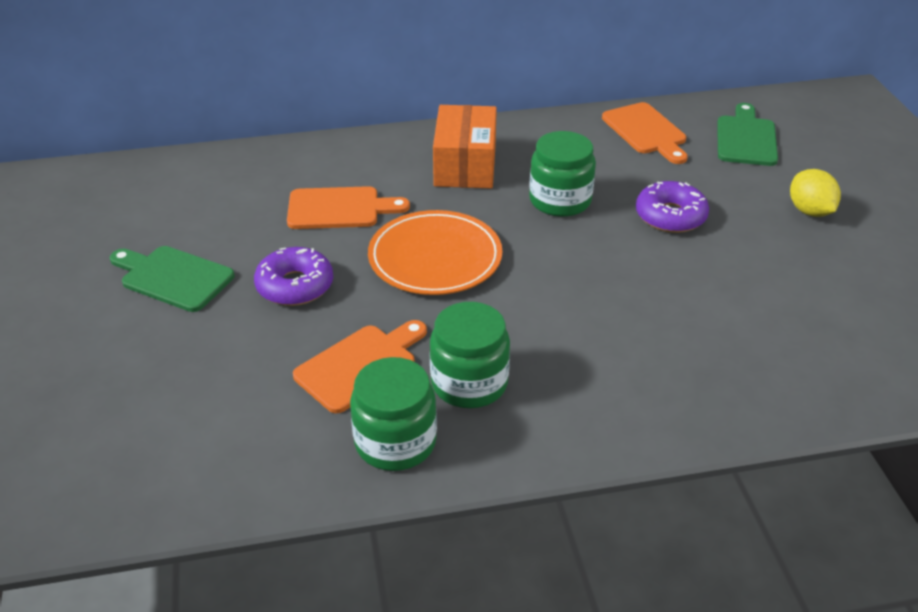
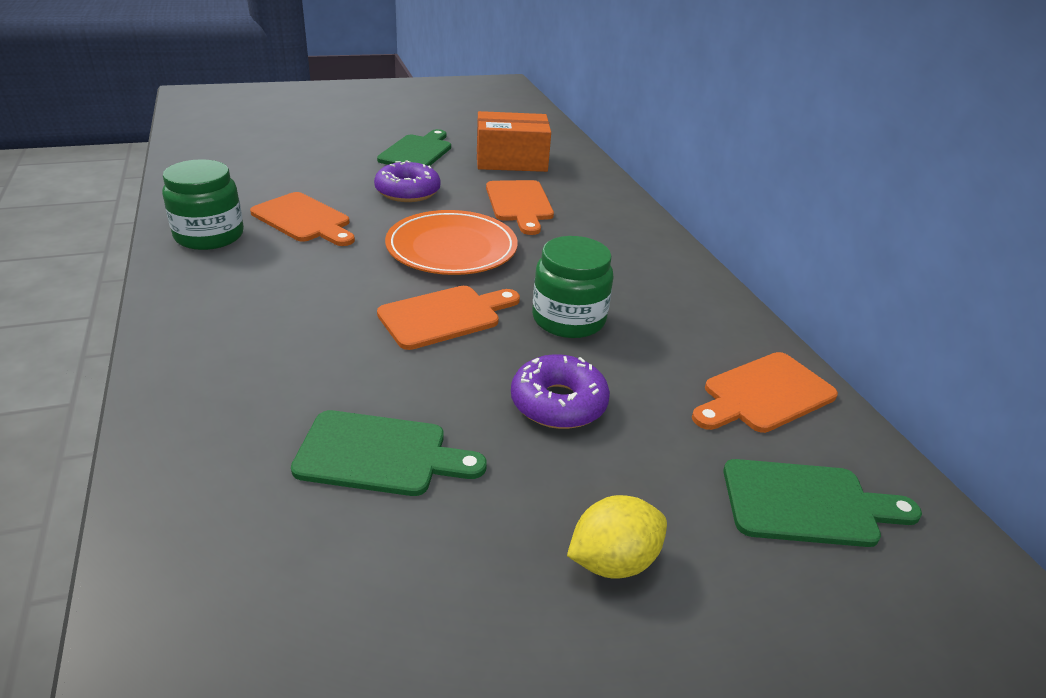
camera: 80 degrees right, 5 degrees down
(465, 165) = (616, 262): orange box -> orange box (511, 160)
(469, 383) = (269, 266): green jar -> none
(560, 265) = (445, 316): none -> orange cutting board
(743, 300) = (380, 454): none -> green cutting board

